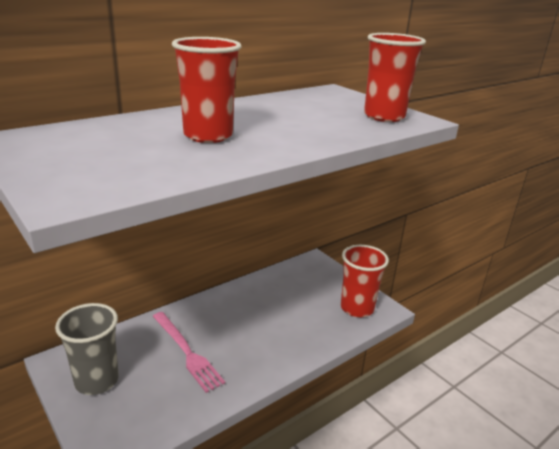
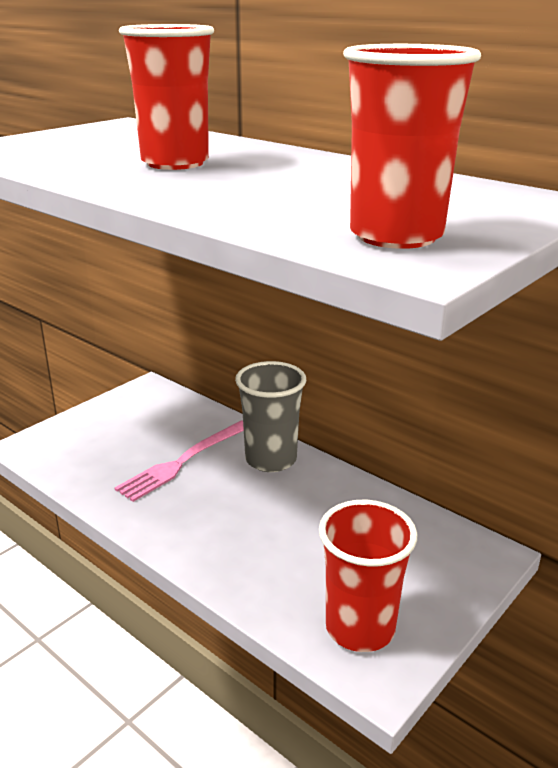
camera: 80 degrees right, 0 degrees up
(96, 381) = (124, 415): grey cup -> grey cup (271, 459)

